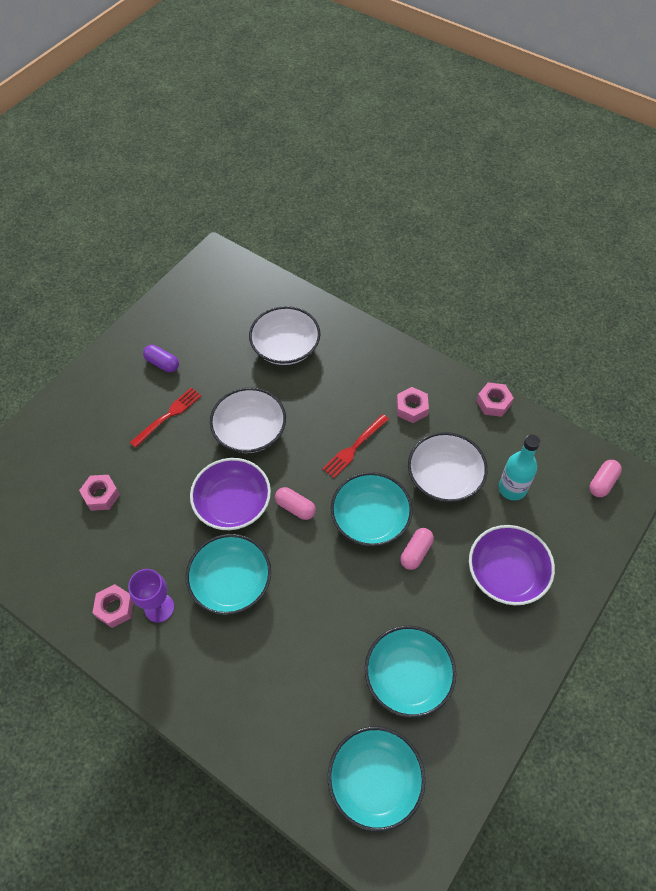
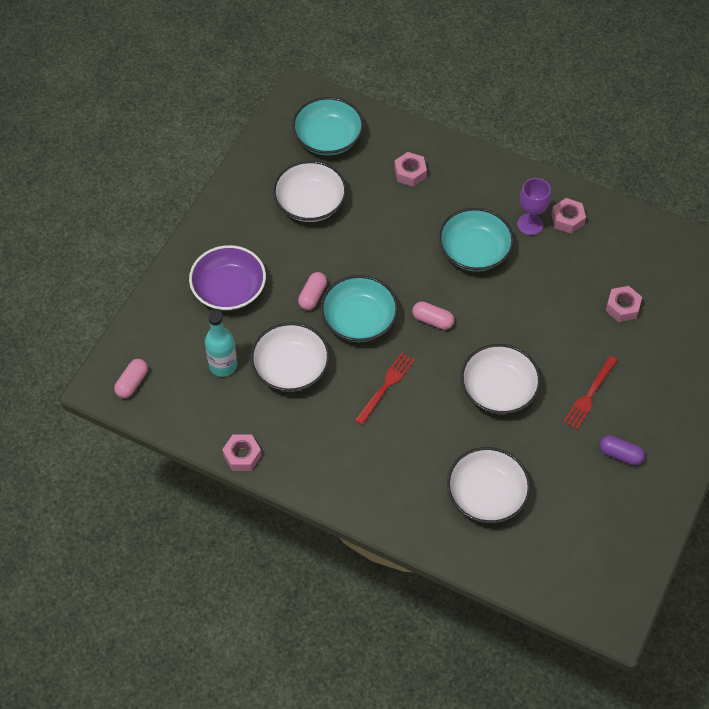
camera: 170 degrees right, 0 degrees up
(233, 503) = (493, 316): purple bowl -> none
(408, 677) = (310, 203): turquoise bowl -> white bowl
(411, 408) = (331, 437): pink nut -> pink nut (410, 173)

